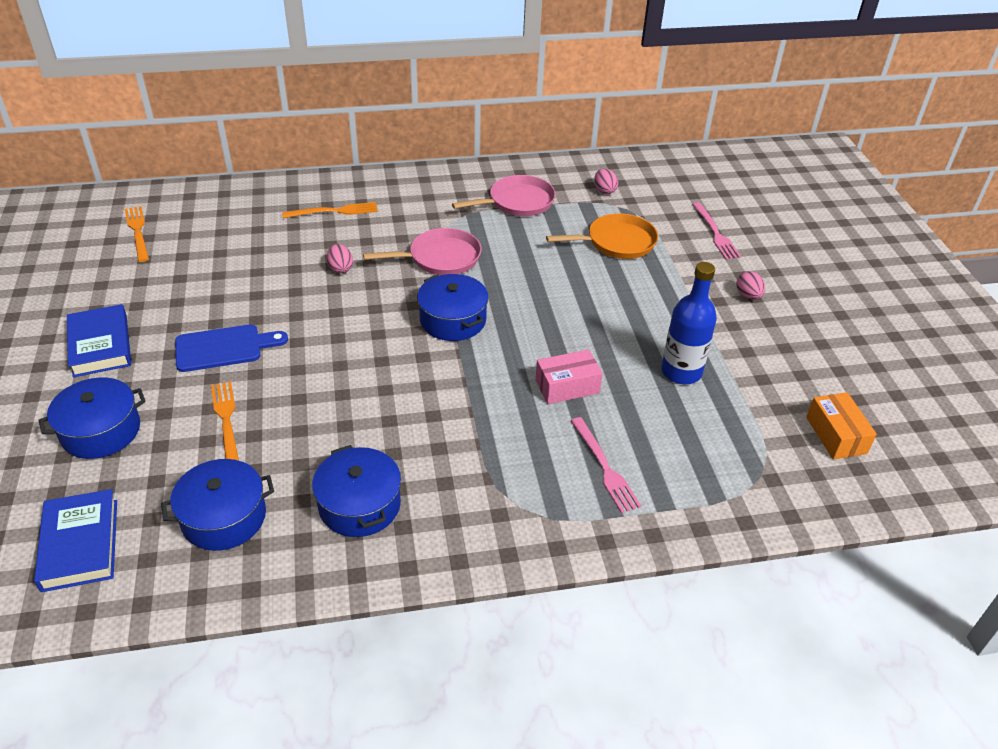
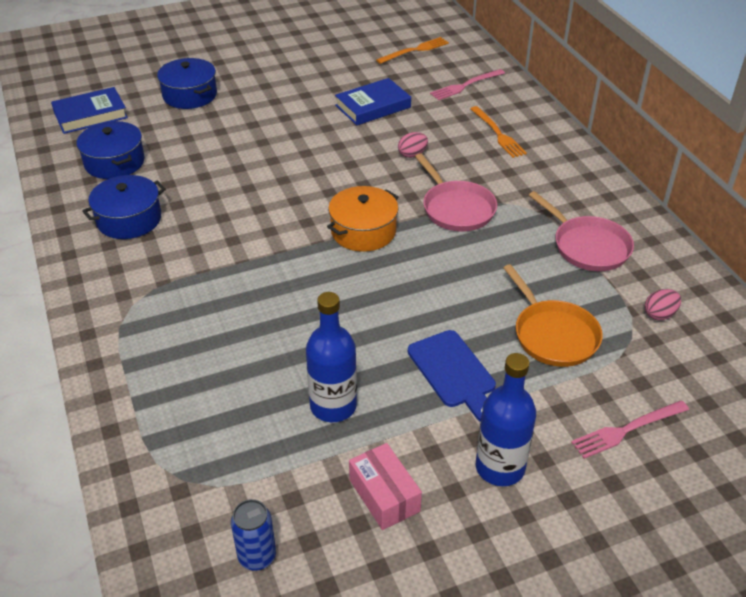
camera: 80 degrees right, 0 degrees up
(100, 345) = (275, 72): blue book -> blue book (373, 106)
(224, 348) = (287, 121): blue cutting board -> blue cutting board (453, 373)
(226, 421) = (207, 141): orange fork -> none
(453, 320) = (363, 231): blue pot -> orange pot
(567, 386) = (288, 318): pink box -> pink box (384, 495)
(604, 467) = (183, 355): pink fork -> pink fork (465, 85)
(748, 296) = (500, 467): pink egg -> blue bottle
(836, 435) = (257, 556): orange box -> blue can

